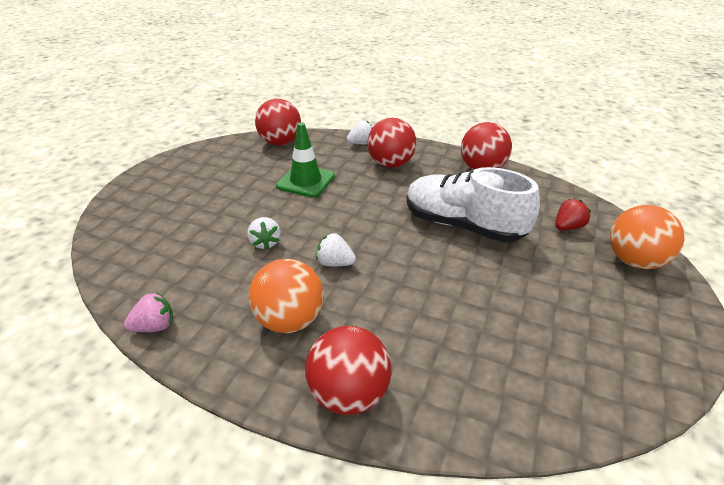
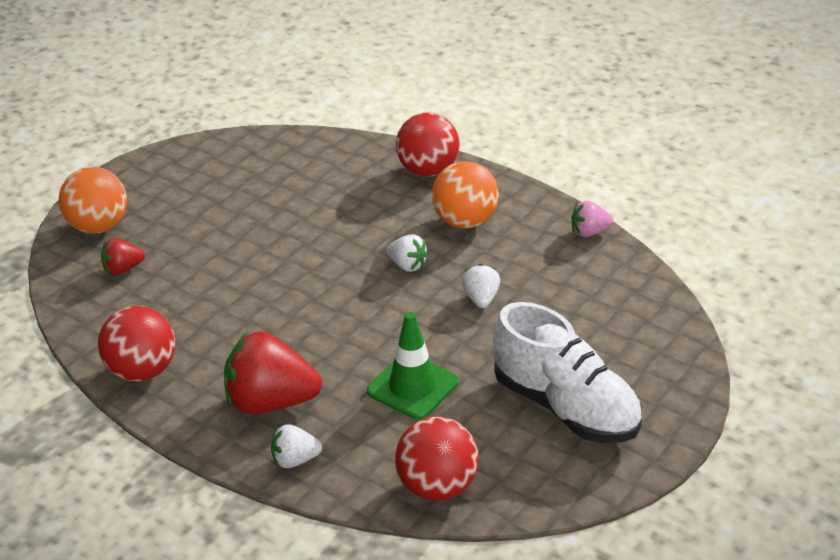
camera: 165 degrees left, 0 degrees up
(391, 164) = (271, 402): red ball -> red strawberry
(463, 225) = (240, 288): white shoe -> white shoe (566, 407)

